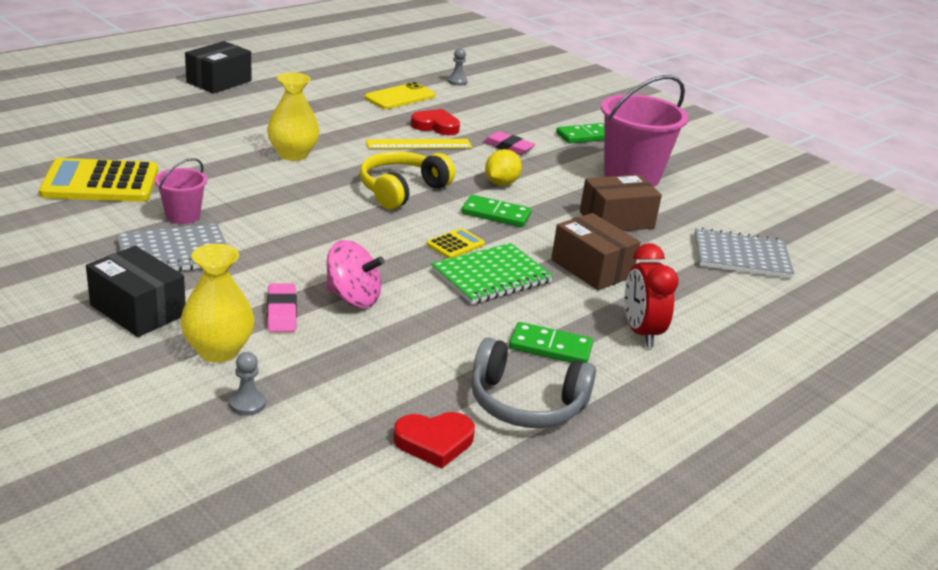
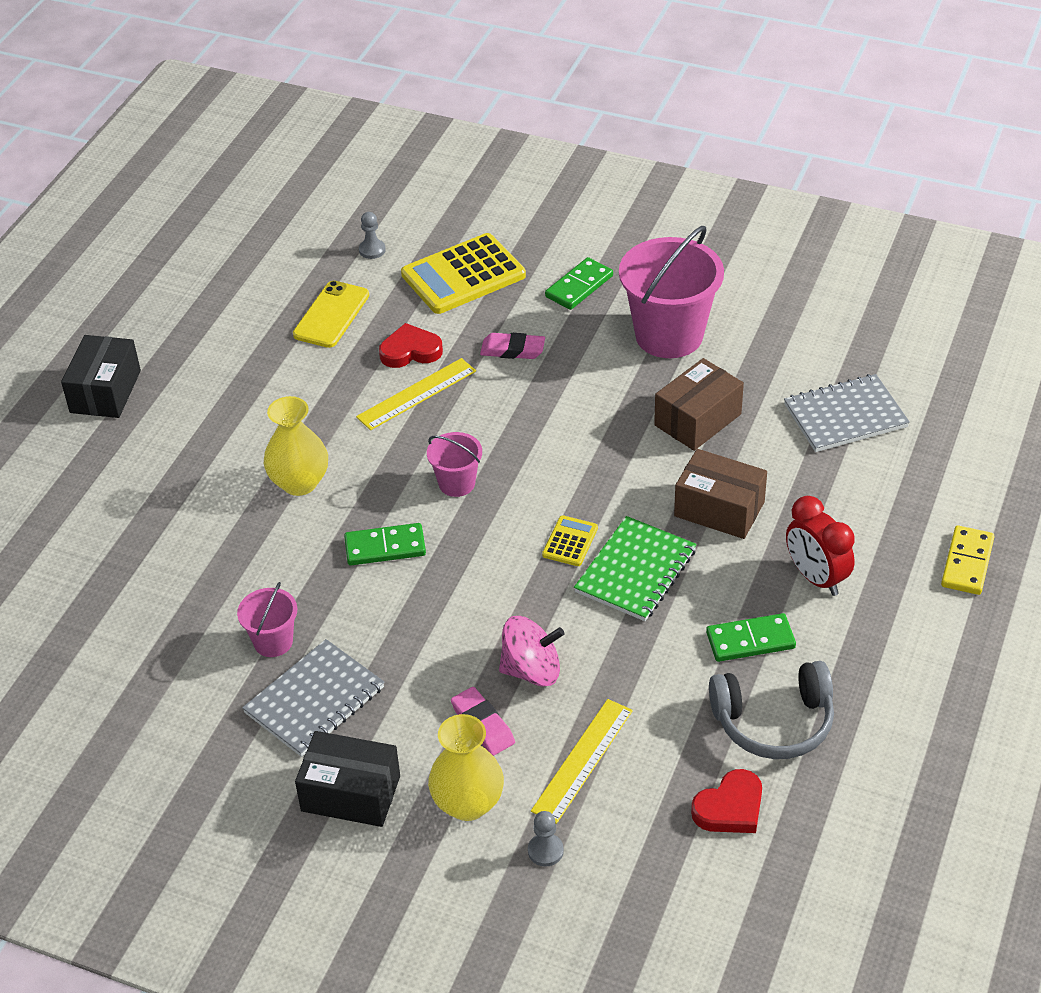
camera: 20 degrees left, 15 degrees up
(100, 183) = (142, 636): yellow calculator -> yellow calculator (463, 275)
(338, 362) = (582, 760): none -> yellow ruler
(401, 190) = (457, 483): yellow headphones -> pink bucket
(496, 214) = (576, 473): green domino -> green domino (385, 547)
(501, 183) = (547, 418): yellow lemon -> none
(788, 372) = (967, 563): none -> yellow domino

